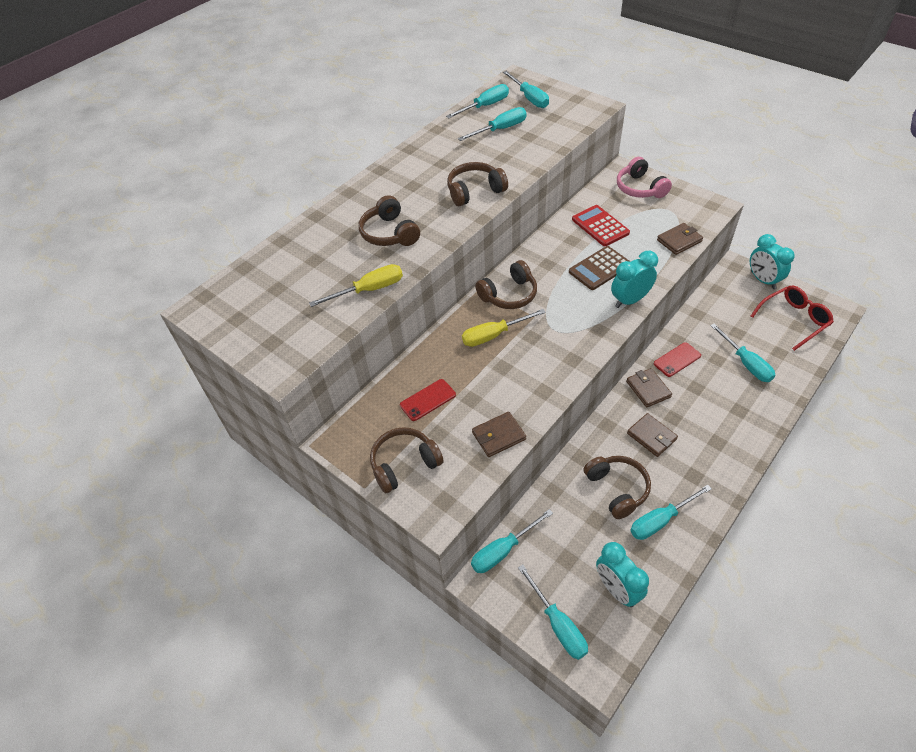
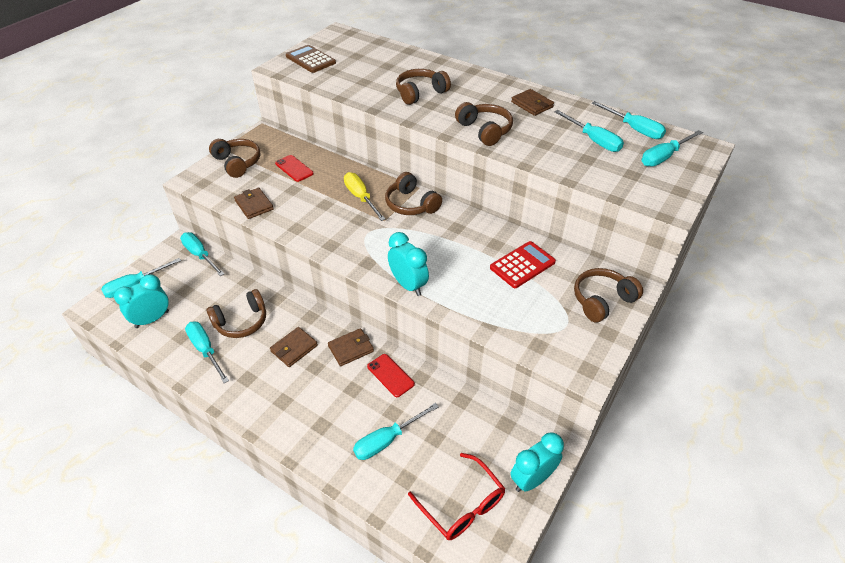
camera: 80 degrees right, 5 degrees down
(369, 290) = (352, 90): yellow screwdriver -> none
(599, 268) = (454, 264): brown calculator -> brown calculator (310, 59)
(640, 188) = (602, 300): pink headphones -> brown headphones
(679, 241) = (510, 331): brown wallet -> brown wallet (532, 104)

